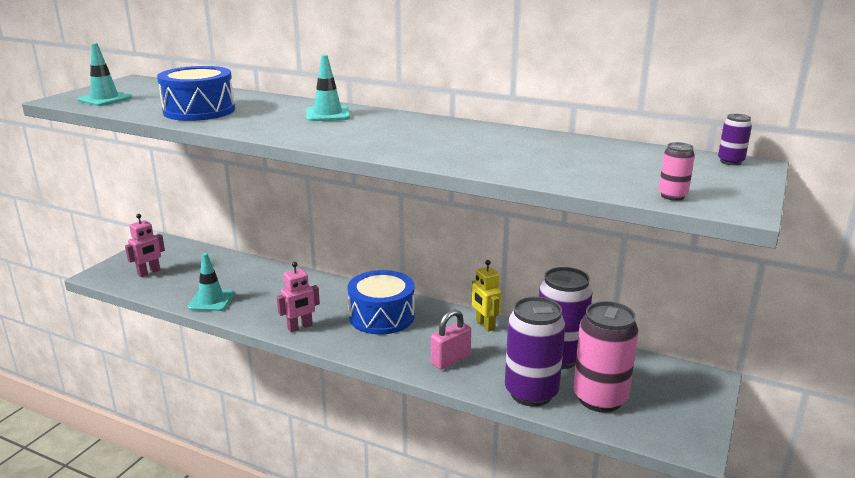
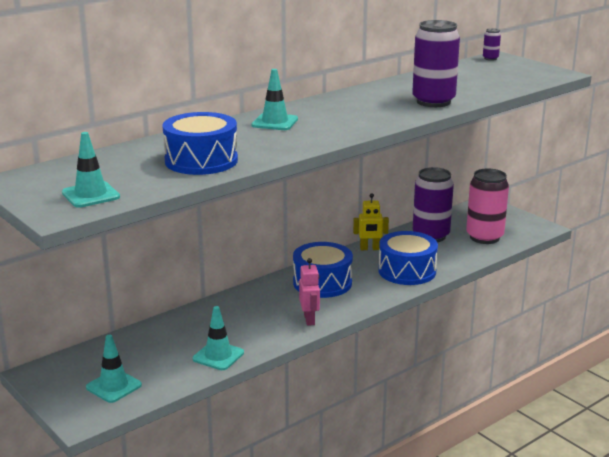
camera: 65 degrees left, 0 degrees up
(149, 273) = (113, 386): pink robot -> turquoise traffic cone
(450, 360) = (407, 271): pink padlock -> blue drum
(531, 393) = (465, 255): purple can -> purple can (433, 102)
(672, 196) = (535, 79): pink can -> none

